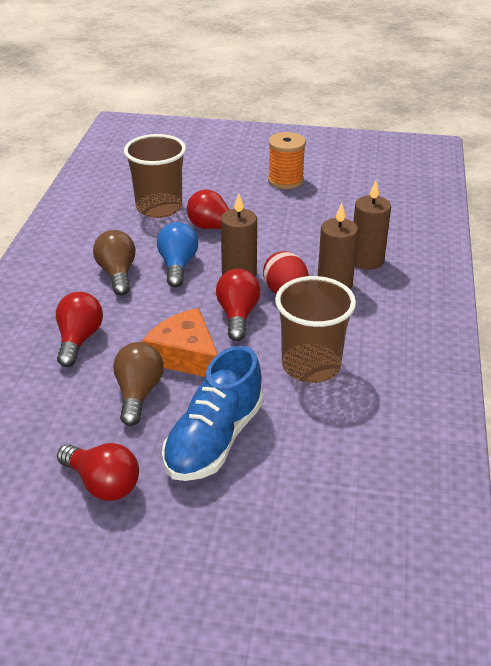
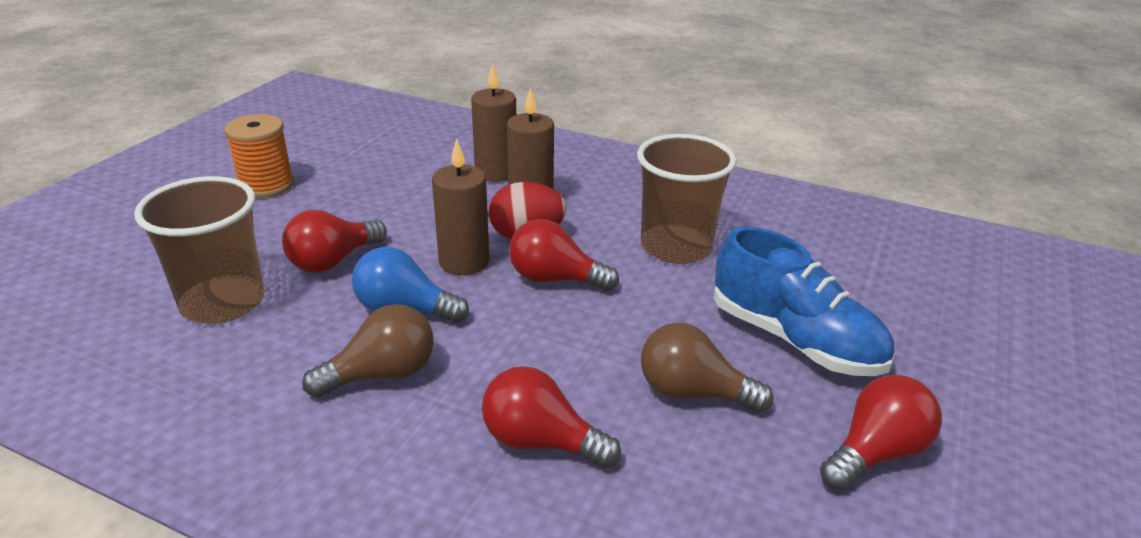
camera: 75 degrees left, 5 degrees down
(117, 274) = (382, 374): brown light bulb -> brown light bulb turned 150 degrees clockwise
(185, 355) = (623, 337): orange cheese -> none

